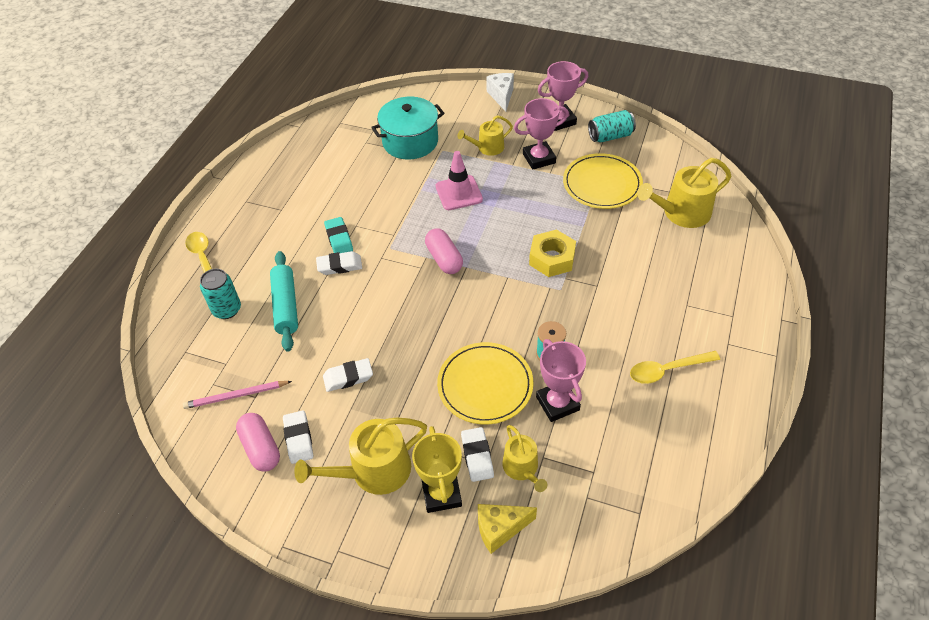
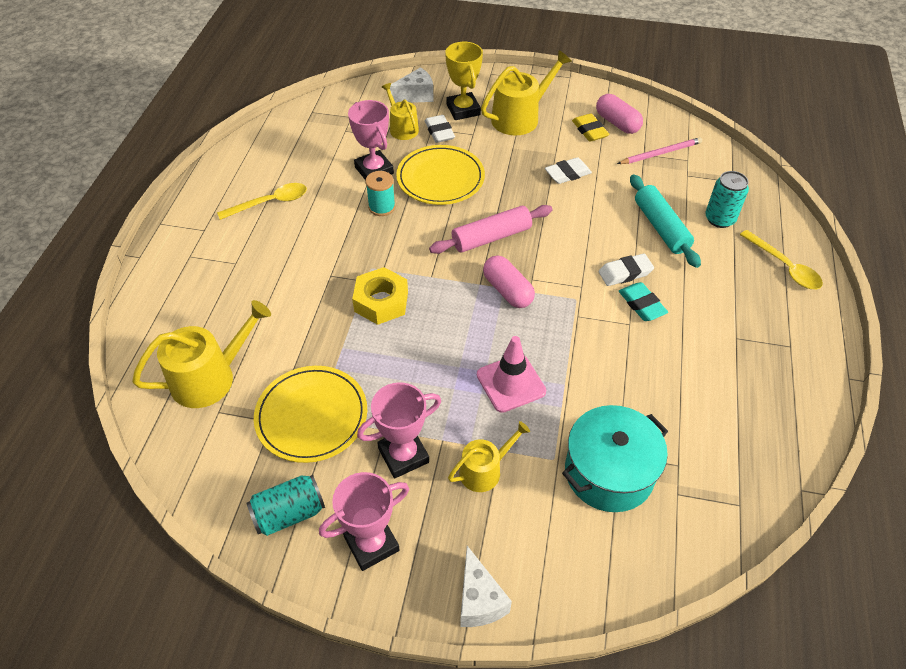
camera: 170 degrees right, 0 degrees up
(299, 439) = (589, 131): white eraser -> yellow eraser
(446, 310) = (491, 237): none -> pink rolling pin
(500, 529) = (416, 96): yellow cheese -> white cheese

